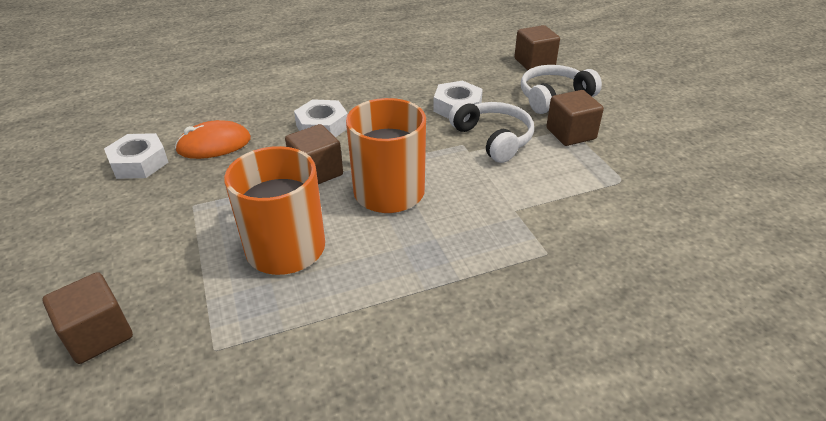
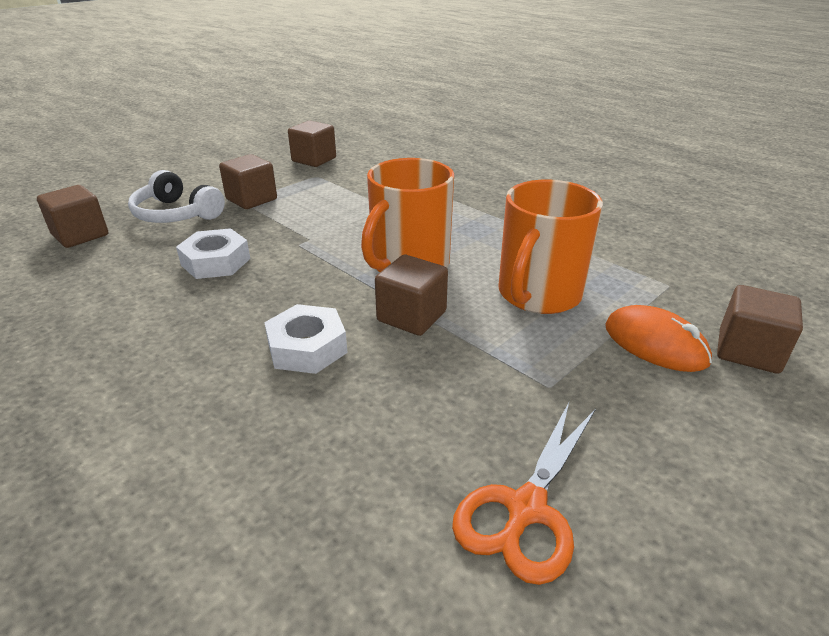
camera: 115 degrees left, 5 degrees down
(139, 163) = (525, 509): white nut -> orange scissors
(214, 145) = (416, 438): orange mouse -> orange mouse (655, 344)
(493, 139) = (279, 231): white headphones -> none
(679, 188) = (314, 160): none -> brown cube

